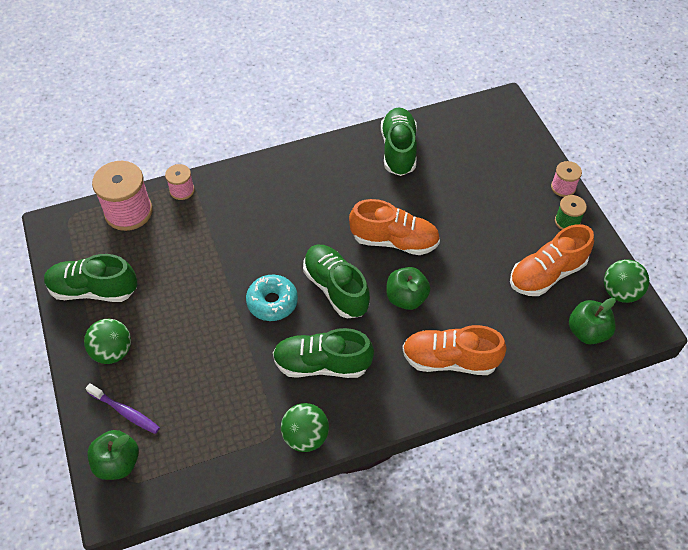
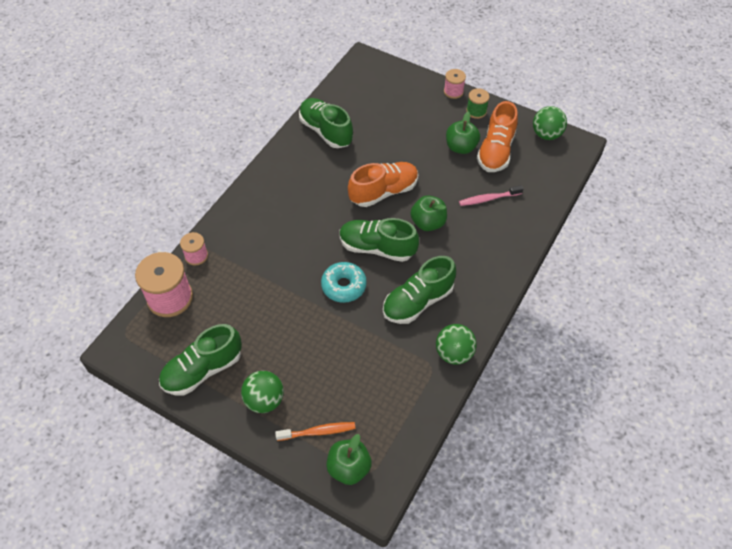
camera: 40 degrees left, 0 degrees up
(125, 412) = (318, 432): purple toothbrush -> orange toothbrush
(449, 360) = (492, 242): orange shoe -> none
(489, 316) = (488, 199): none -> pink toothbrush
(587, 332) = (551, 170): green apple -> green apple (461, 147)

